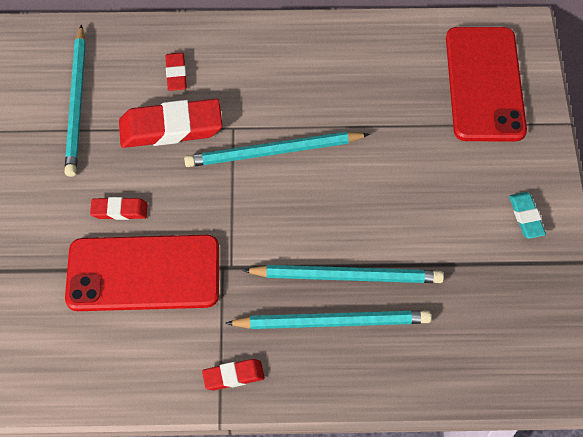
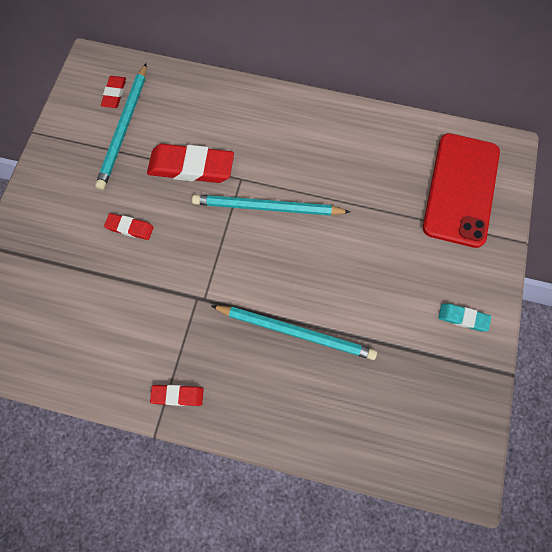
camera: 15 degrees right, 10 degrees up
(143, 273) = (132, 287): red phone -> none
(176, 74) = (209, 121): red eraser -> red eraser (114, 94)
(333, 322) = (272, 370): turquoise pencil -> none
(526, 217) = (463, 318): turquoise eraser -> turquoise eraser turned 75 degrees counterclockwise

